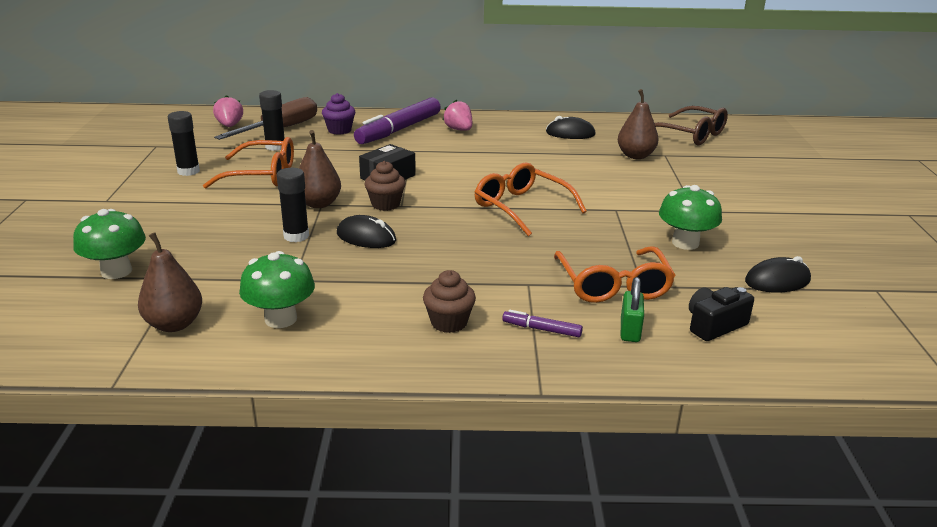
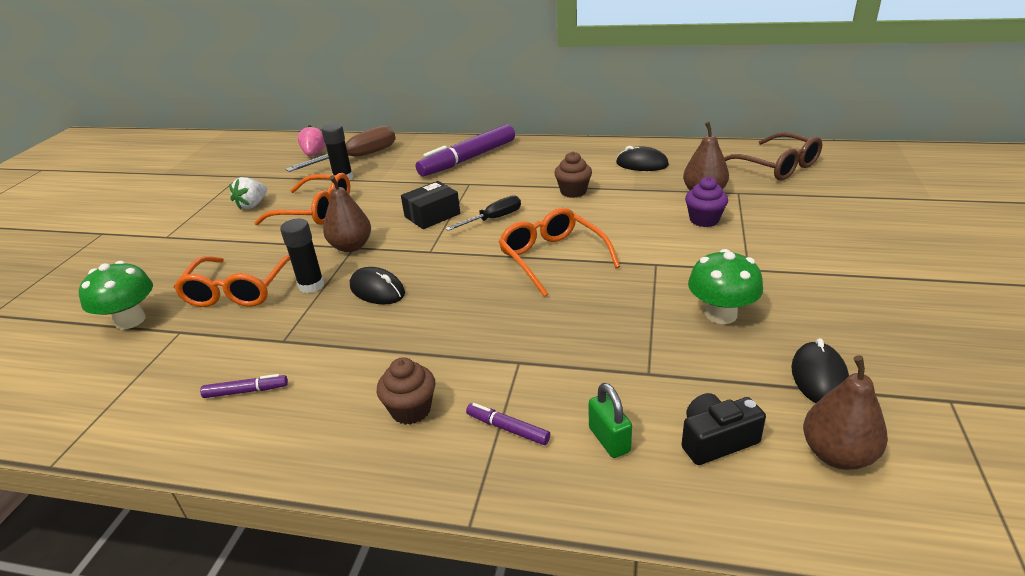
camera: 15 degrees right, 5 degrees up
(174, 324) = (146, 390): brown pear -> brown pear (837, 454)
(188, 171) = (252, 205): black glue stick -> white strawberry
(281, 319) = (246, 391): green mushroom -> purple marker
(339, 130) = (411, 159): purple cupcake -> purple cupcake (704, 220)
(385, 204) = (415, 249): brown cupcake -> brown cupcake (573, 191)
(450, 178) = (493, 219): none -> black screwdriver
(459, 129) = (527, 159): pink strawberry -> none
(613, 285) = (614, 370): orange glasses -> orange glasses (238, 290)
(630, 331) = (609, 439): green padlock -> green padlock turned 45 degrees counterclockwise
(777, 281) = (819, 377): black mouse -> black mouse turned 75 degrees counterclockwise

